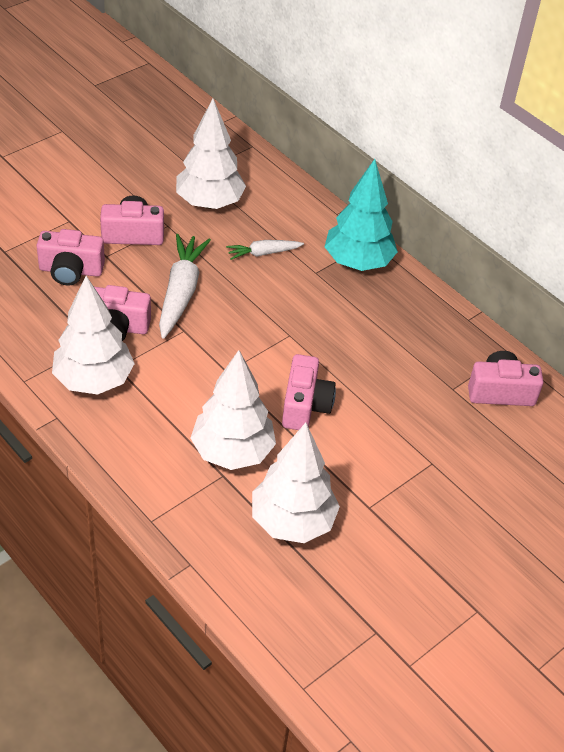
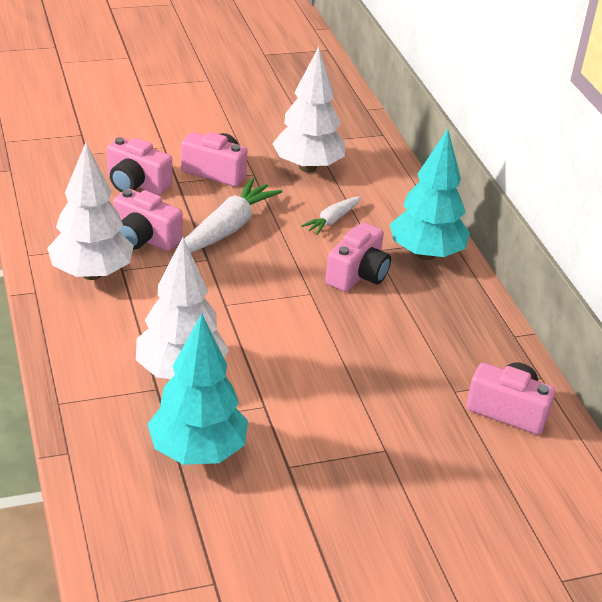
camera: 25 degrees right, 10 degrees down
(263, 253) = (332, 220): white carrot -> white carrot turned 60 degrees counterclockwise
(292, 521) = (197, 451): white tree -> turquoise tree
(305, 406) = (283, 357): pink camera -> pink camera (358, 275)

